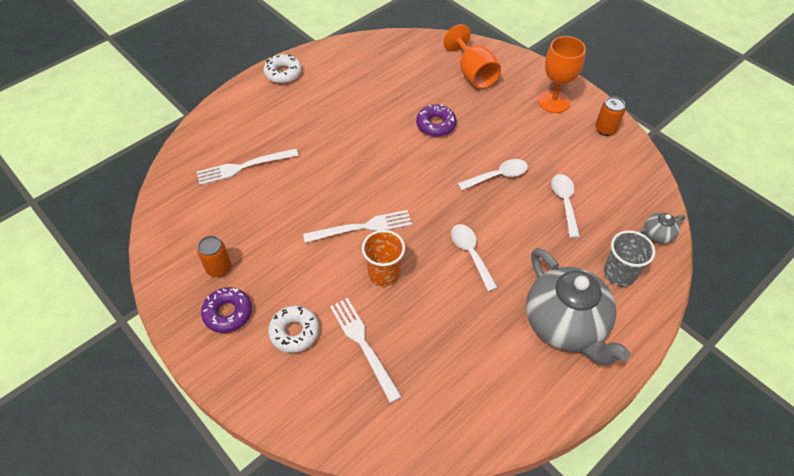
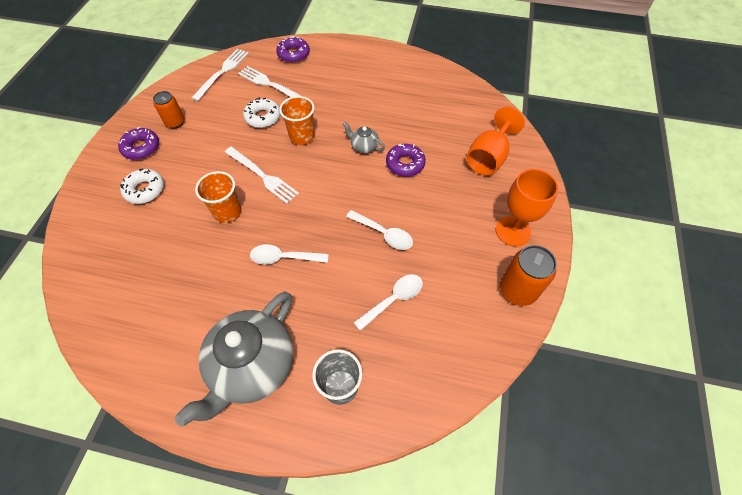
camera: 55 degrees right, 5 degrees up
(218, 129) = (293, 54): none -> purple donut
(283, 73) = (375, 53): white donut -> white donut (263, 117)
(339, 176) = (302, 136): none -> orange cup
(363, 345) = (154, 235): white fork -> white fork (222, 73)
(471, 254) = (284, 257): white spoon -> white spoon turned 120 degrees counterclockwise
(605, 129) = (517, 290): orange can -> orange can, size x1.52
(657, 235) = (415, 401): grey teapot -> grey teapot (364, 147)

